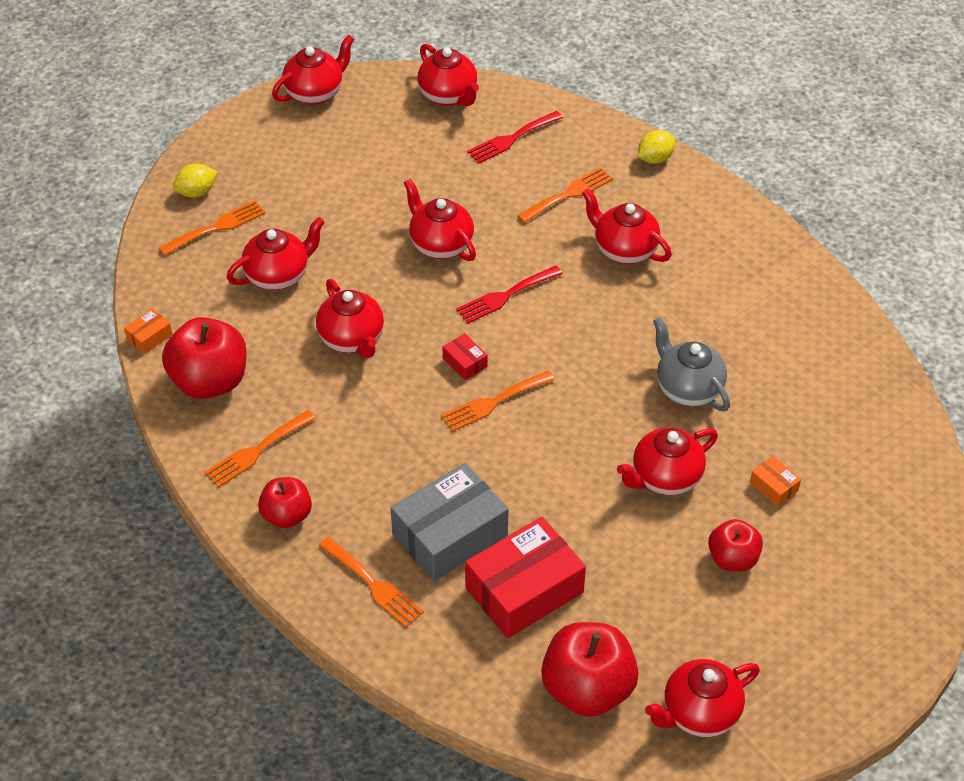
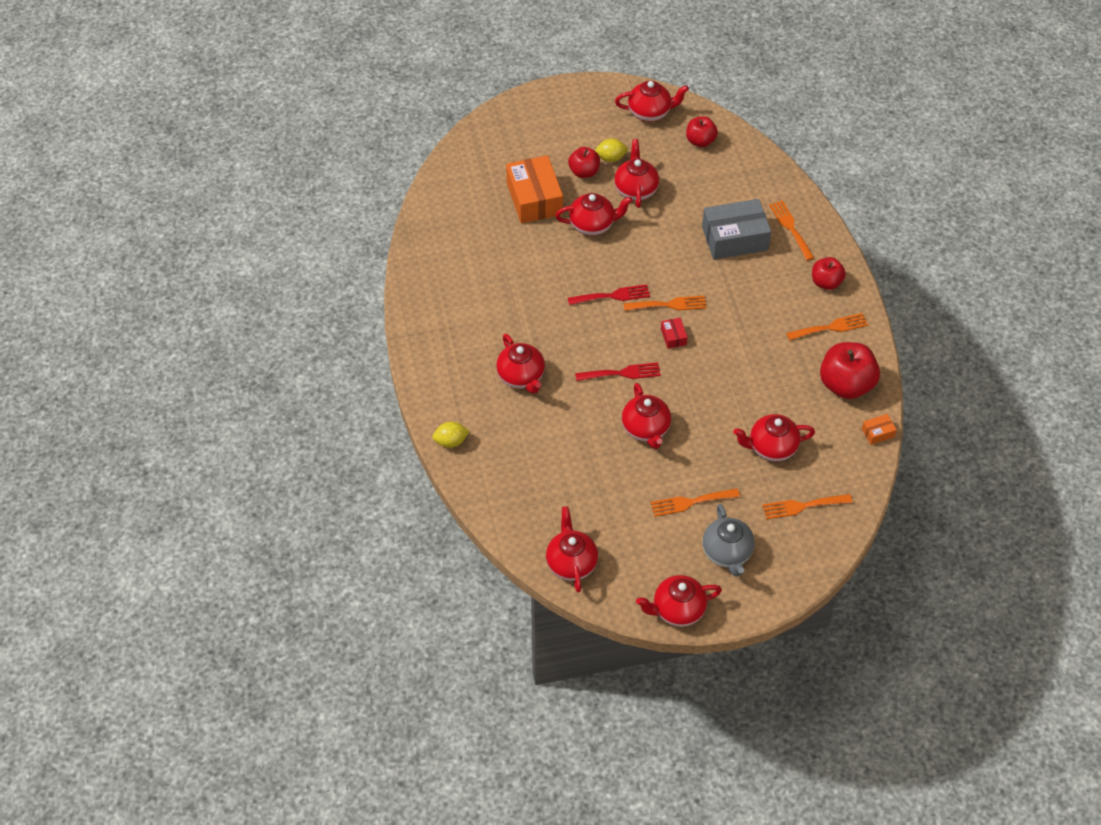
camera: 155 degrees left, 5 degrees up
(197, 192) = (807, 545): yellow lemon -> yellow lemon (610, 158)
(352, 339) = (740, 380): red teapot -> red teapot (635, 189)
(511, 139) = (545, 501): red fork -> red fork (613, 296)
(524, 590) = (707, 196): red box -> none
(569, 194) = (532, 435): orange fork -> orange fork (690, 502)
(587, 689) = (700, 141): red apple -> red apple, size x0.60
(688, 388) = (544, 270): grey teapot -> grey teapot (727, 553)
(773, 487) = (534, 198): orange box -> orange box, size x2.32

